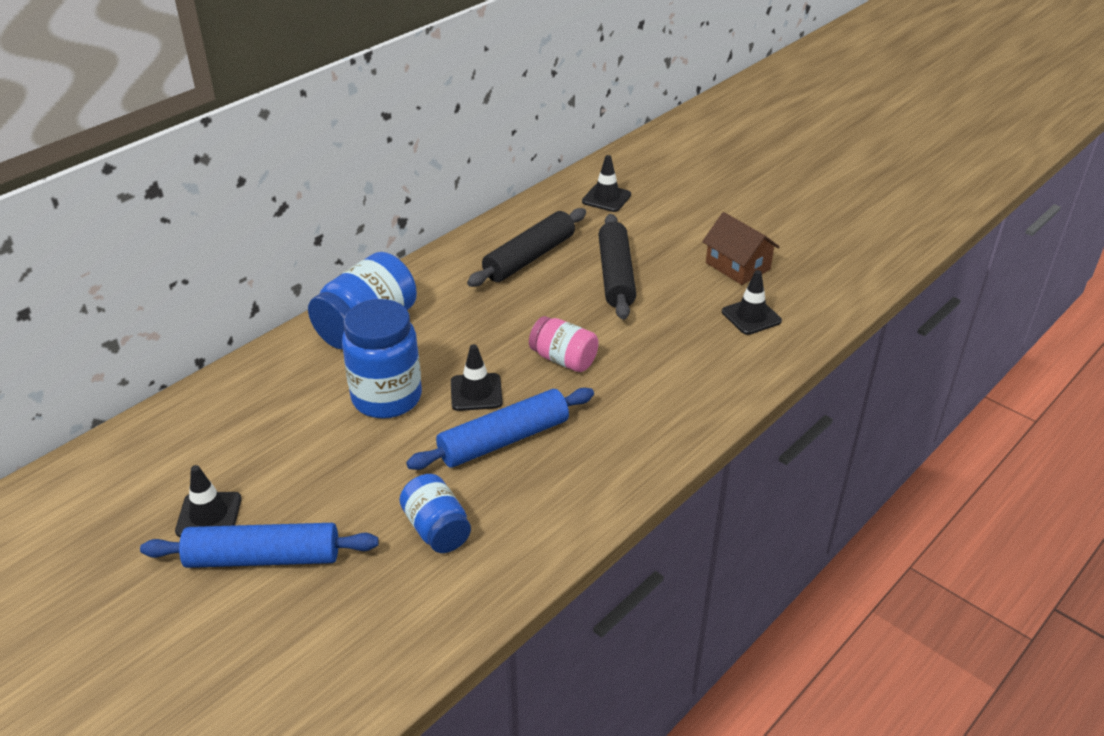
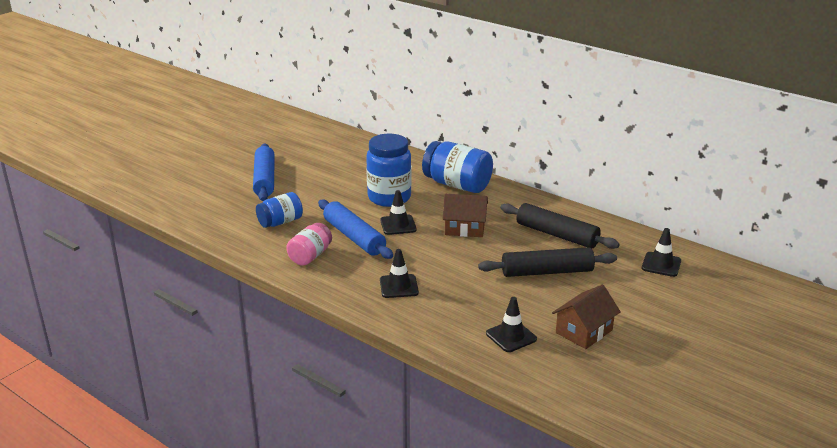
camera: 85 degrees right, 10 degrees down
(209, 515) = (295, 163): black traffic cone -> black traffic cone (399, 286)
(497, 330) = (465, 228): none -> brown house
(563, 359) = (437, 254): pink jar -> pink jar (310, 256)

